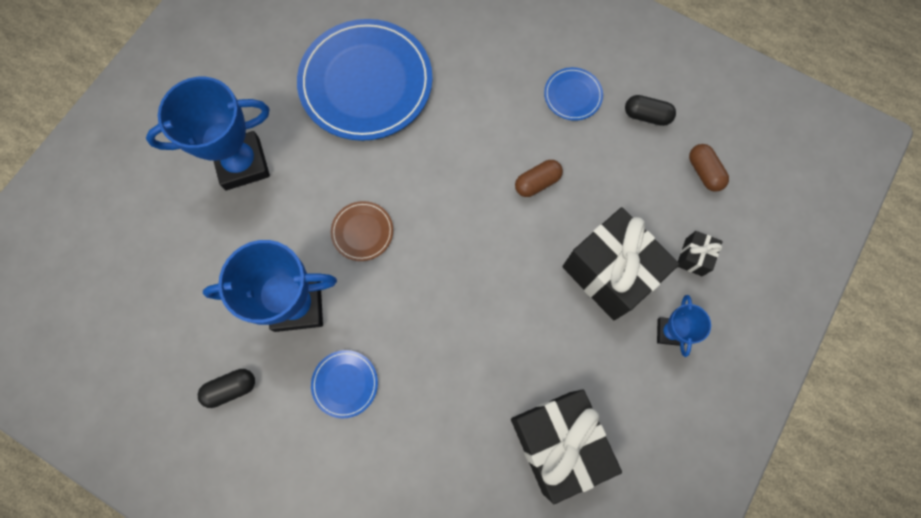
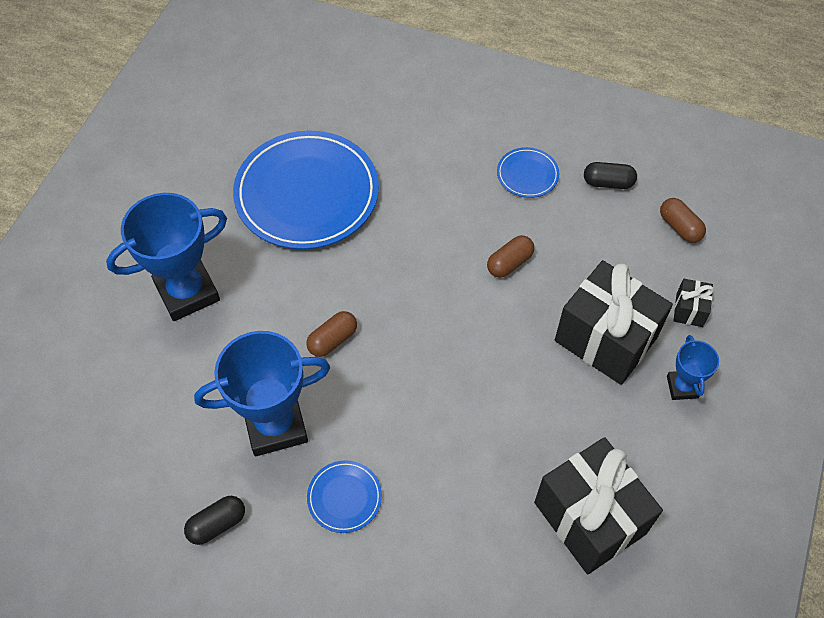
camera: 10 degrees left, 15 degrees down
(362, 232) = (332, 340): brown plate -> brown capsule

